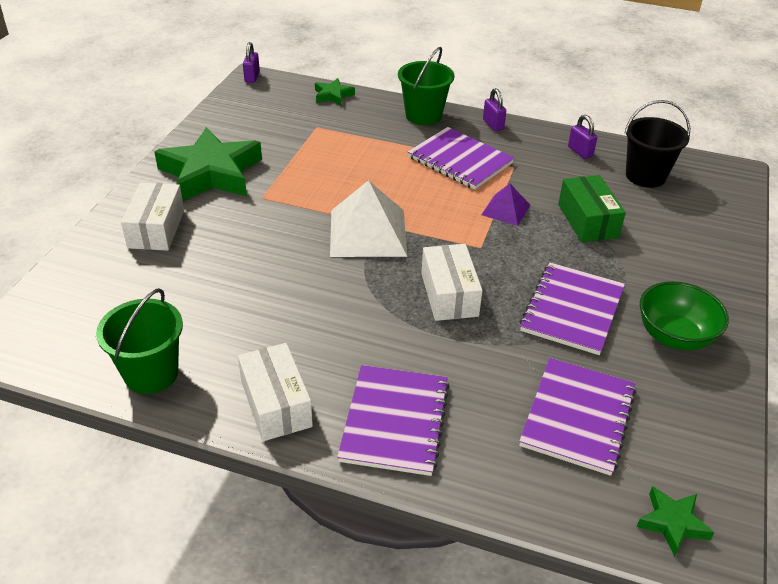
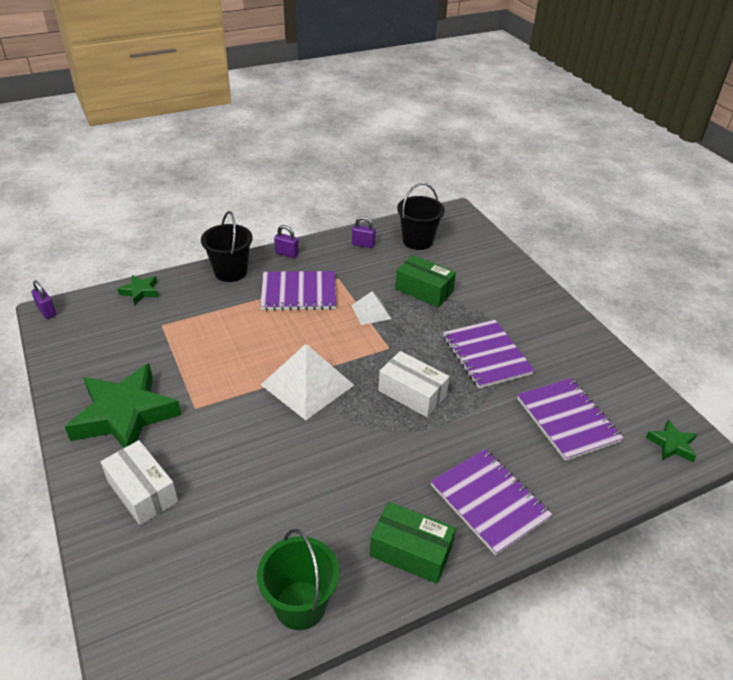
camera: 45 degrees left, 0 degrees up
(276, 404) = (411, 551): white box -> green box
(423, 115) = (230, 272): green bucket -> black bucket
(505, 210) = (371, 312): purple pyramid -> white pyramid
(674, 336) = (549, 336): green bowl -> none

